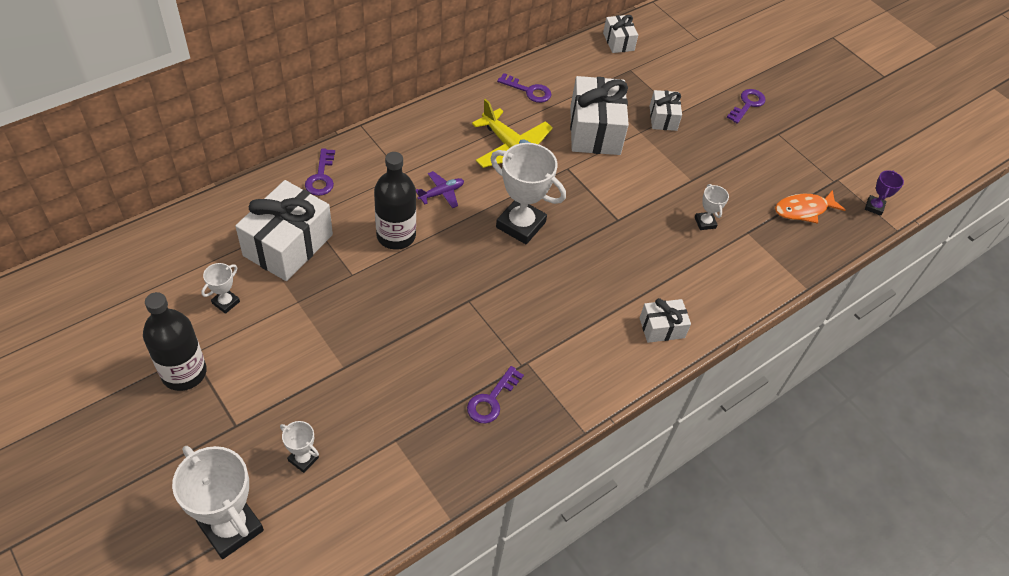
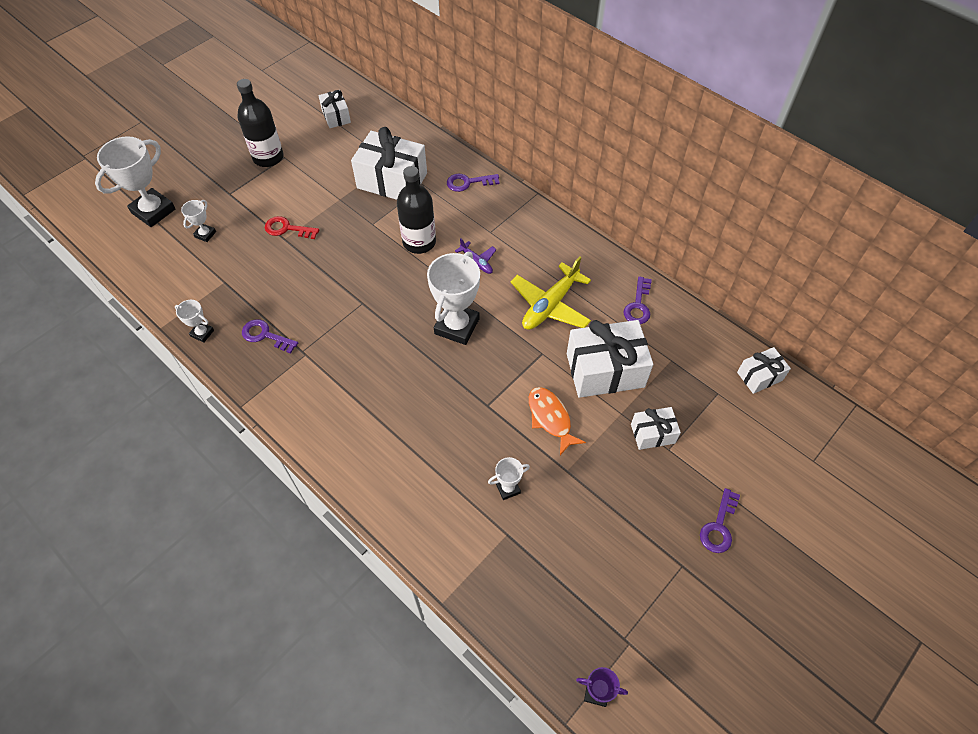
camera: 85 degrees right, 5 degrees up
(226, 302) = (331, 161): white trophy -> white trophy (202, 333)
(328, 362) = (287, 229): none -> red key
(662, 328) = (360, 457): white gift -> white gift (336, 116)
(747, 104) = (719, 526): purple key -> purple key turned 90 degrees clockwise
(803, 210) = (561, 599): orange fish -> orange fish (550, 418)

